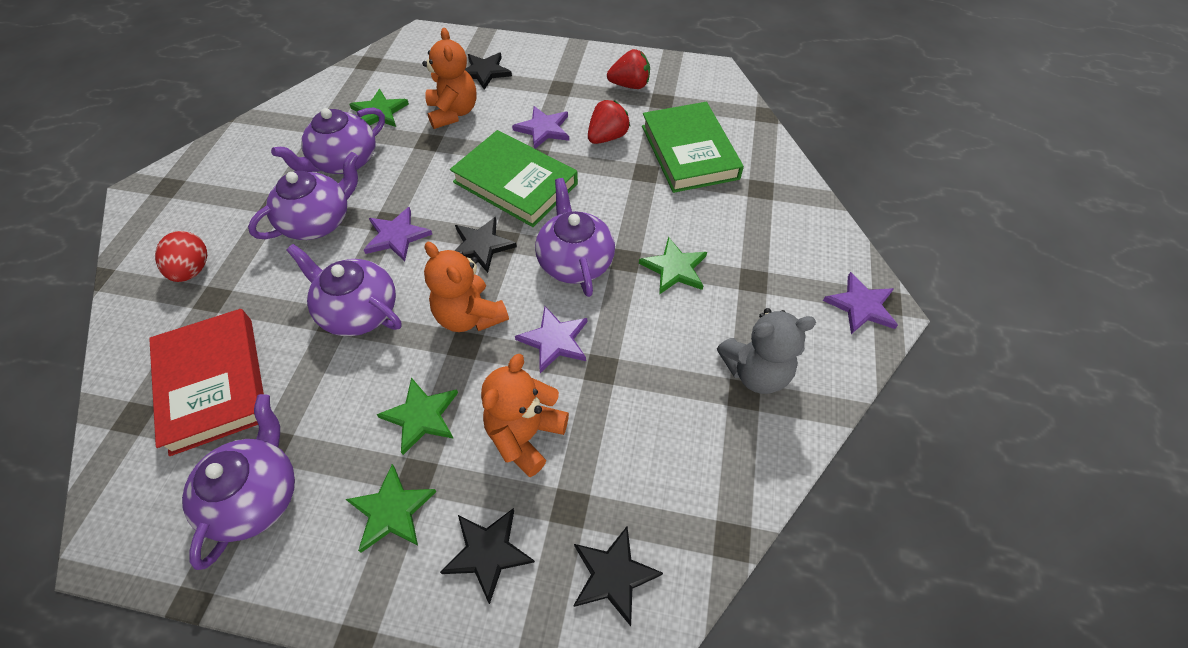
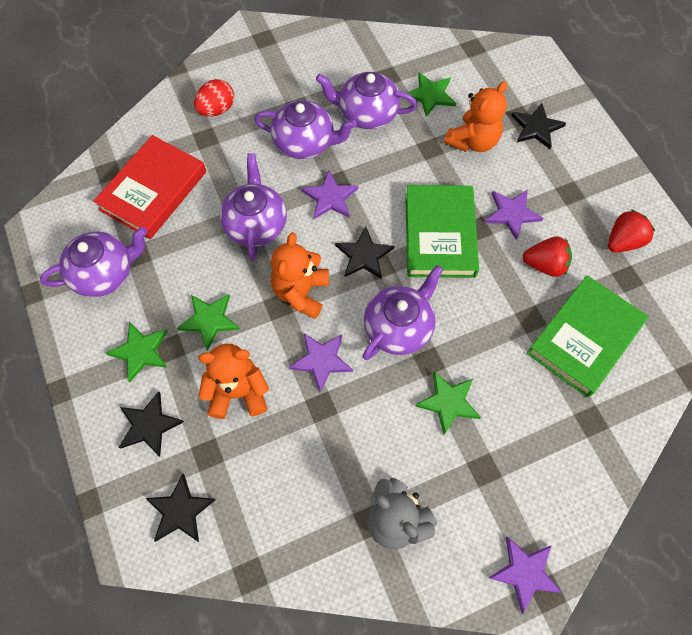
camera: 55 degrees right, 10 degrees up
(630, 85) = (623, 241): red strawberry -> red strawberry turned 90 degrees counterclockwise

